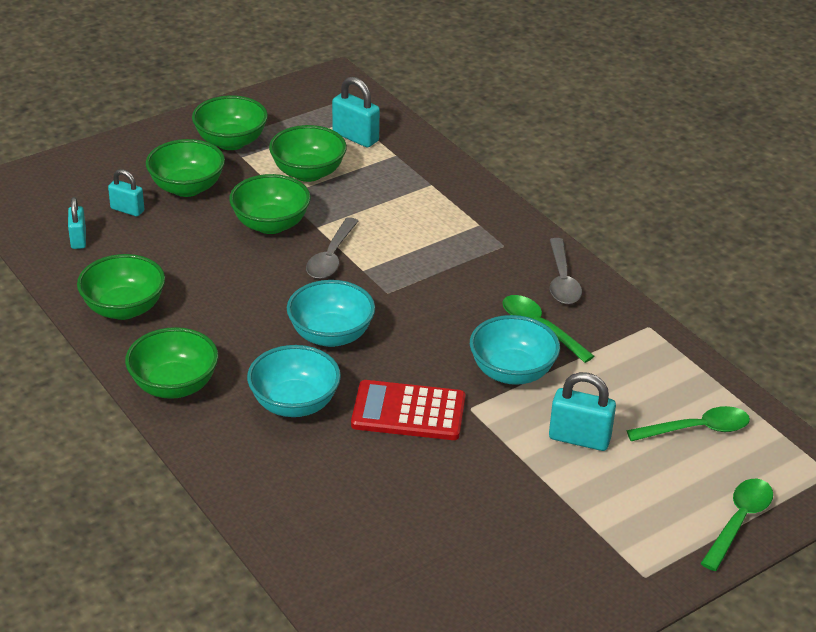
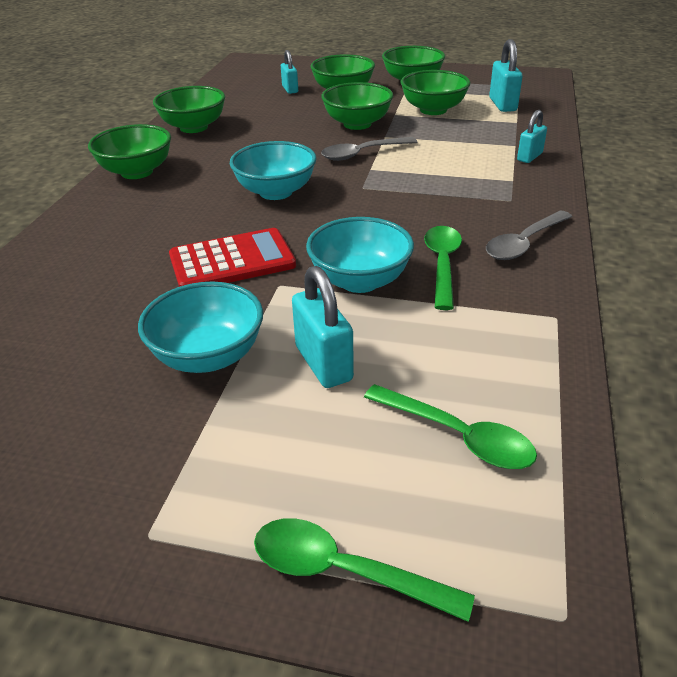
camera: 50 degrees right, 0 degrees up
(78, 239) = (238, 92): turquoise padlock -> turquoise padlock (529, 157)
(294, 404) = (175, 215): turquoise bowl -> turquoise bowl (208, 356)
(408, 412) = (232, 261): red calculator -> red calculator turned 105 degrees clockwise
(739, 521) = (344, 571): green spoon -> green spoon turned 150 degrees counterclockwise

